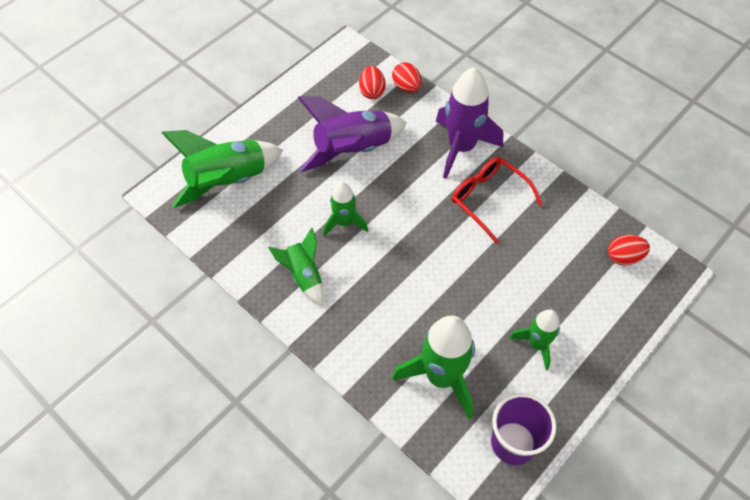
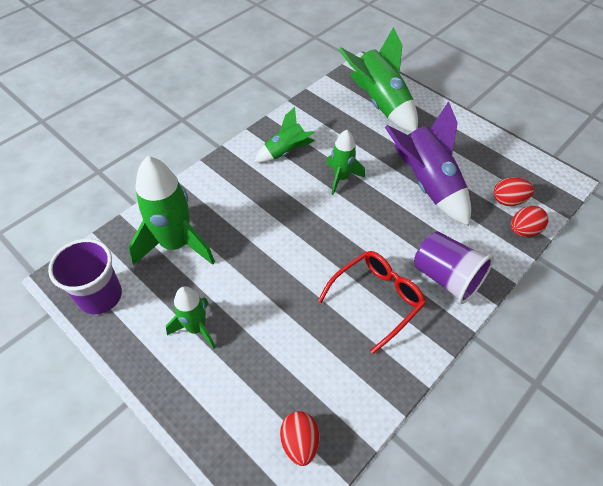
camera: 90 degrees right, 5 degrees down
(461, 147) = (446, 278): purple rocket -> purple cup

